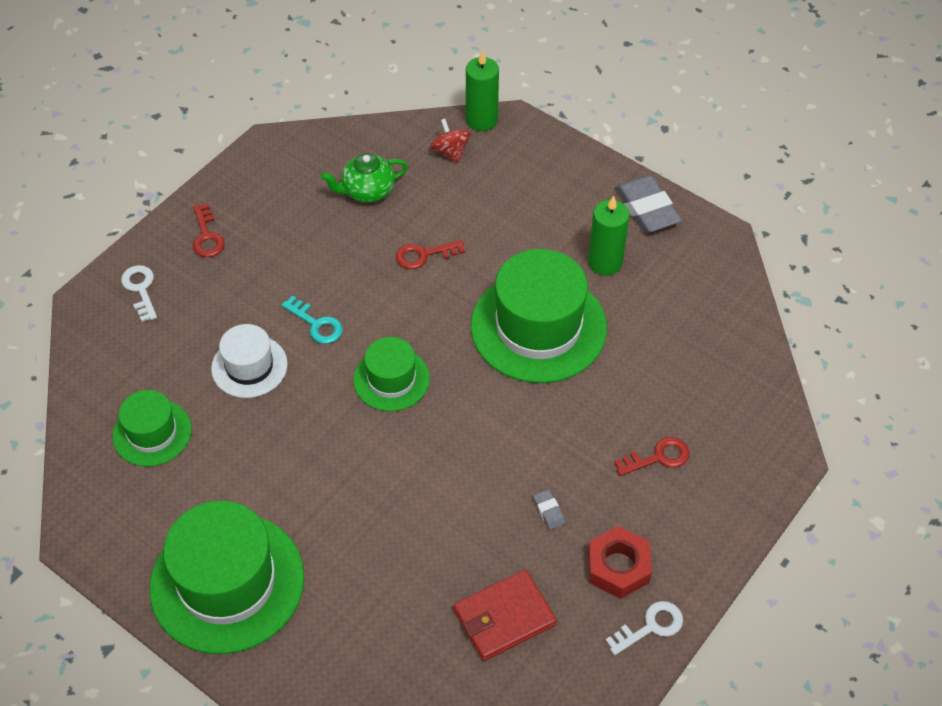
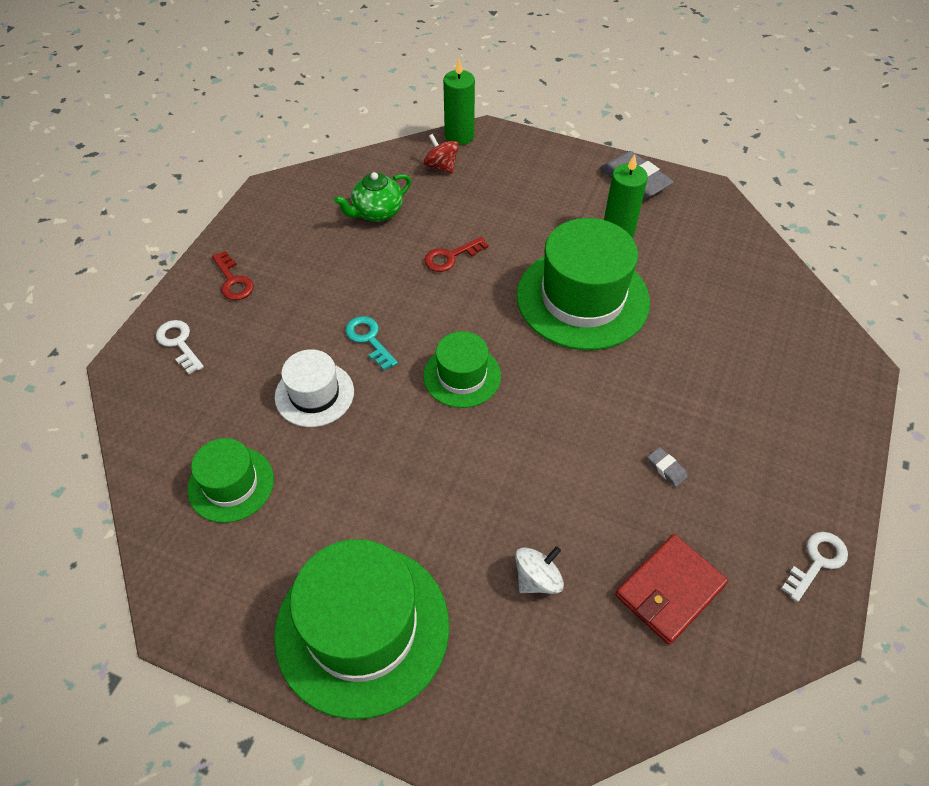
camera: 15 degrees left, 0 degrees up
(316, 324) = (369, 339): turquoise key -> turquoise key turned 150 degrees counterclockwise
(391, 579) = (537, 579): none -> white spinning top
(618, 567) = (758, 508): red nut -> none
(658, 457) = (745, 393): red key -> none

